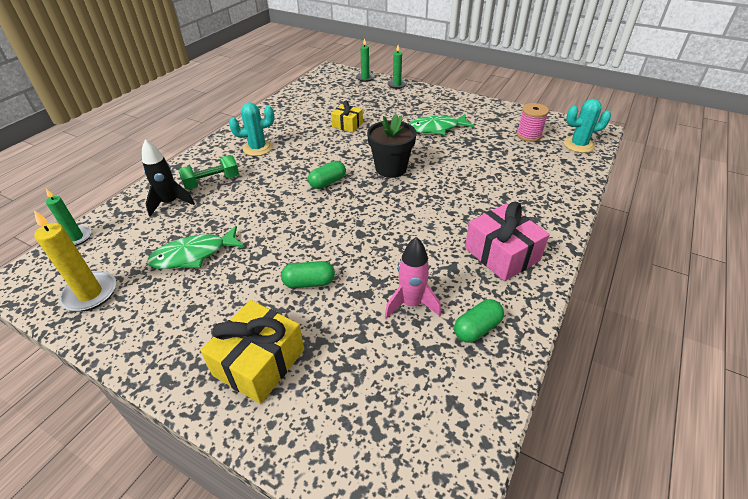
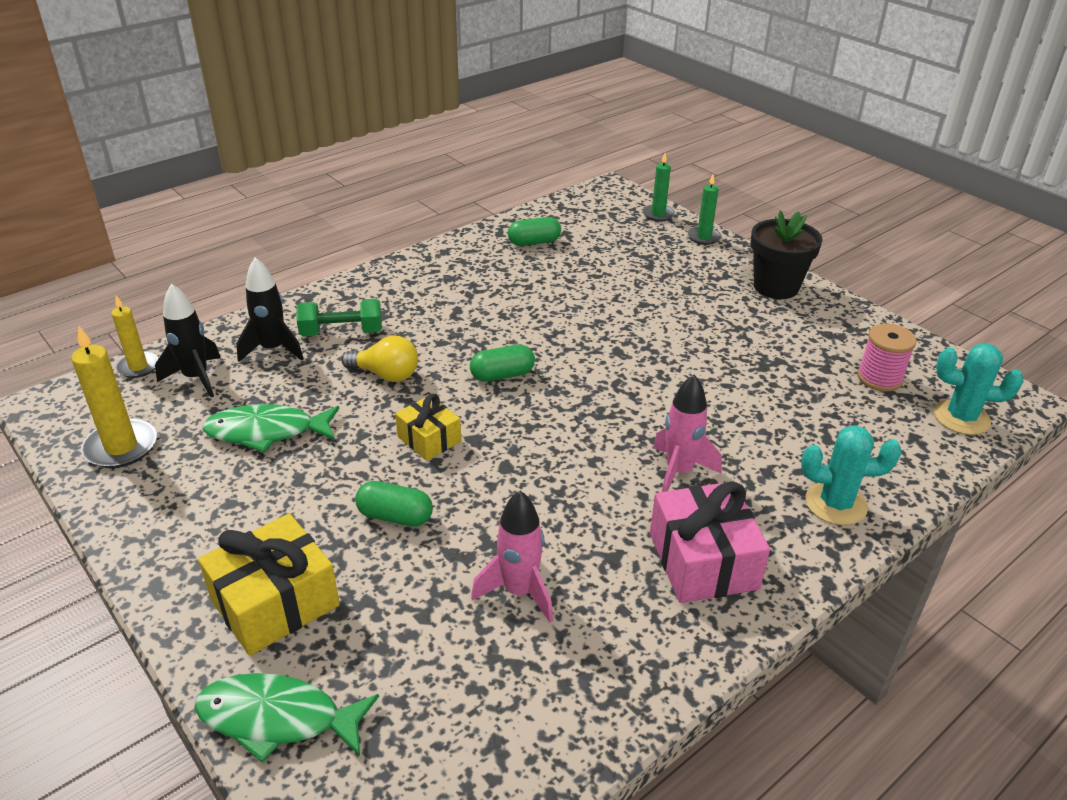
camera: 20 degrees right, 5 degrees down
(76, 237) = (138, 367): green candle -> yellow candle
(124, 234) = (196, 378): none -> black rocket
(255, 200) = (386, 374): none -> yellow light bulb
(257, 148) = (430, 296): turquoise cactus -> turquoise cactus (835, 504)
(347, 125) = (584, 289): yellow gift -> yellow gift (429, 439)
(391, 168) = (610, 377): black flower pot -> black flower pot (776, 287)
(436, 128) = (724, 328): green fish -> green fish (278, 718)
(459, 209) = (679, 472): none -> pink rocket
(477, 328) = (594, 658): green capsule -> green capsule (534, 242)

